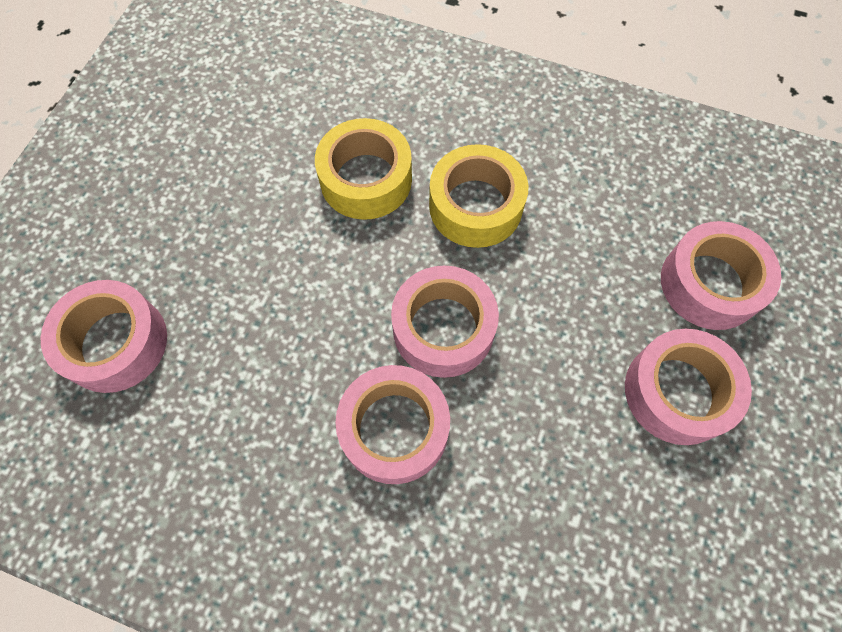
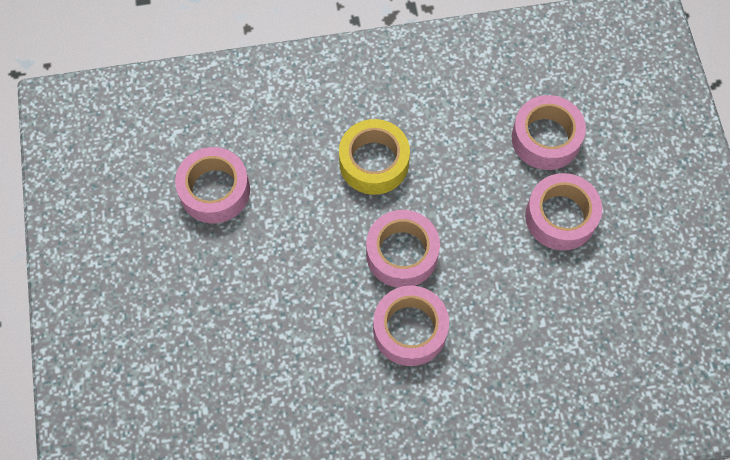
camera: 30 degrees left, 0 degrees up
(115, 343) = (199, 376): pink tape -> pink tape (215, 190)
(366, 179) = (290, 182): yellow tape -> none

